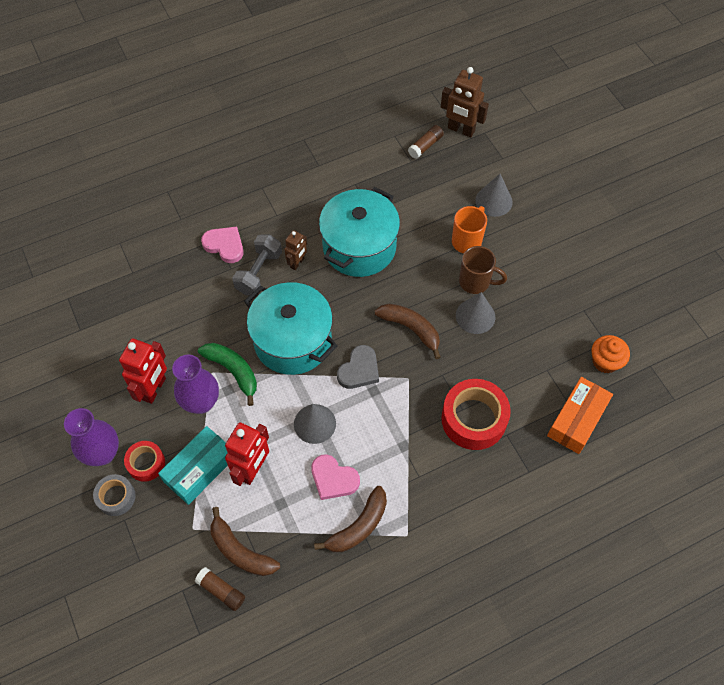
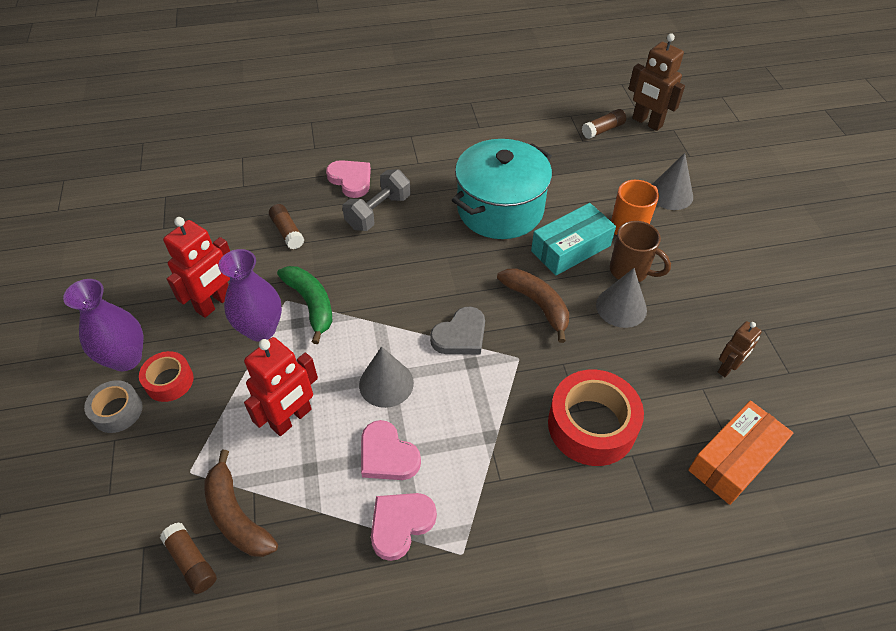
camera: 15 degrees right, 10 degrees down
(189, 309) = (287, 232): none -> brown glue stick
(199, 469) = (228, 403): turquoise box -> turquoise box (570, 248)
(292, 341) = (391, 288): turquoise pot -> none
(297, 263) = (424, 211): brown robot -> brown robot (727, 368)
(359, 526) = (400, 524): brown banana -> pink heart
(605, 361) = (785, 395): orange cupcake -> none

